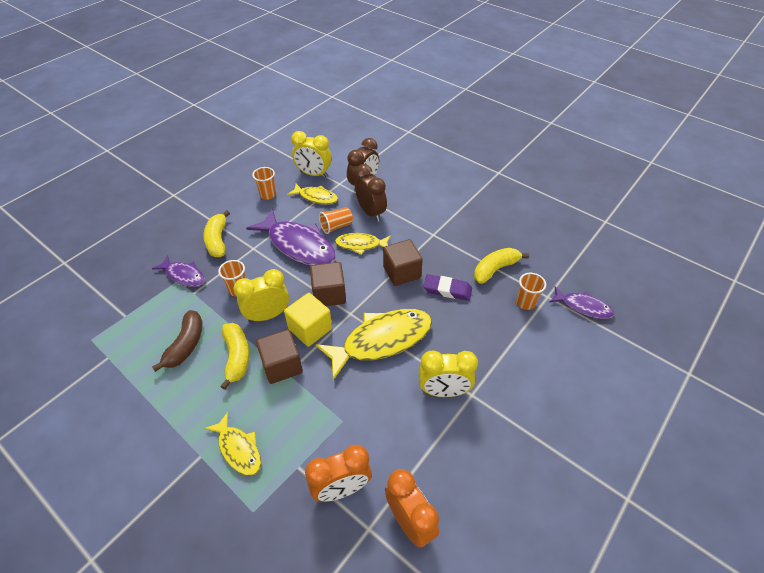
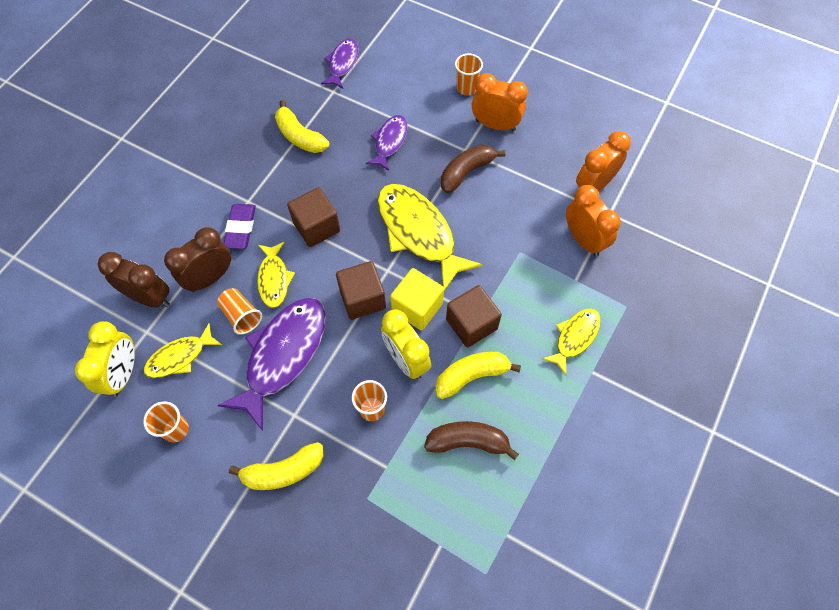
camera: 100 degrees left, 15 degrees up
(184, 275) = (357, 493): purple fish -> purple fish (389, 142)
(316, 197) = (180, 357): yellow fish -> yellow fish turned 135 degrees counterclockwise
(443, 391) = (466, 172): yellow clock -> brown banana
(447, 290) = (337, 179): purple eraser -> purple eraser (240, 228)
(503, 431) = (495, 125): none -> orange clock
(525, 303) = (344, 109): orange cup -> orange cup (466, 88)

